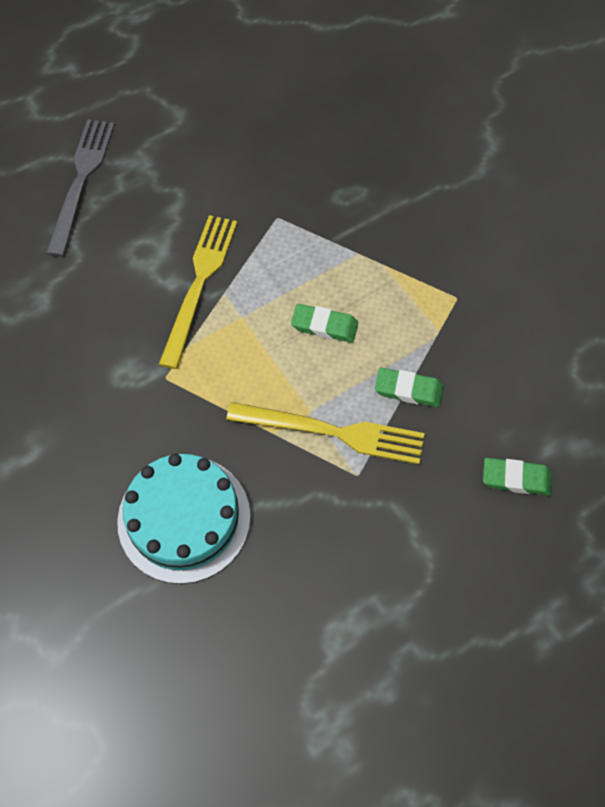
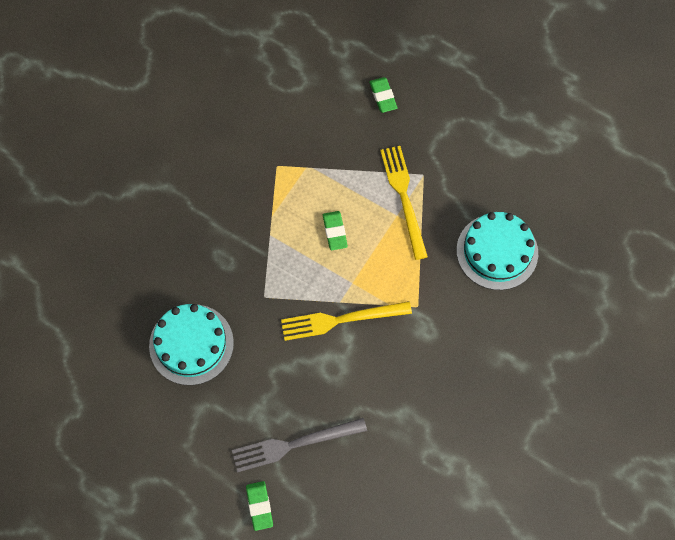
camera: 115 degrees left, 5 degrees up
(259, 129) = (191, 344): none -> turquoise cake
(408, 390) = (355, 169): green eraser -> green eraser (259, 506)

